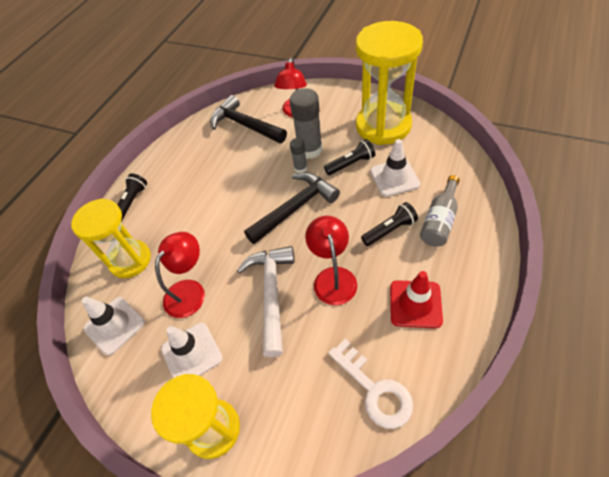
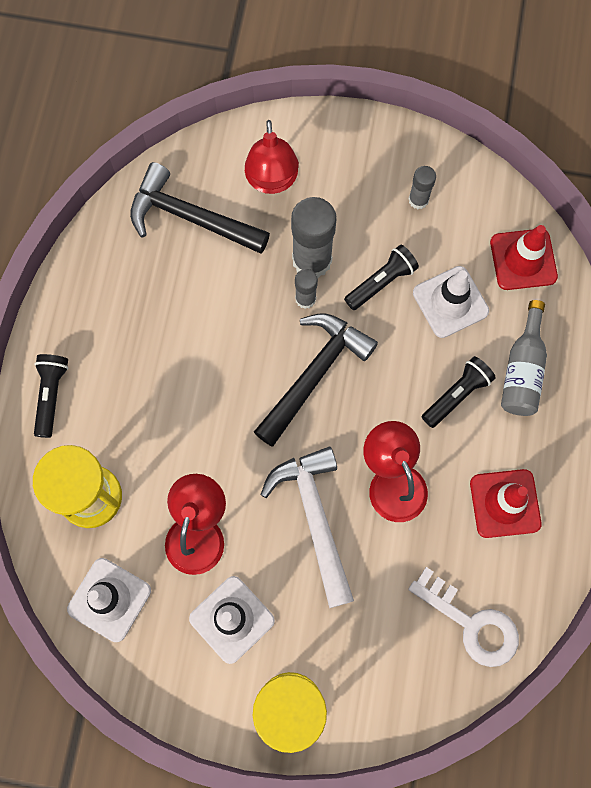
camera: 20 degrees left, 20 degrees up
(383, 126) = (418, 200): yellow hourglass -> grey glue stick
(448, 160) = (523, 259): none -> red traffic cone

